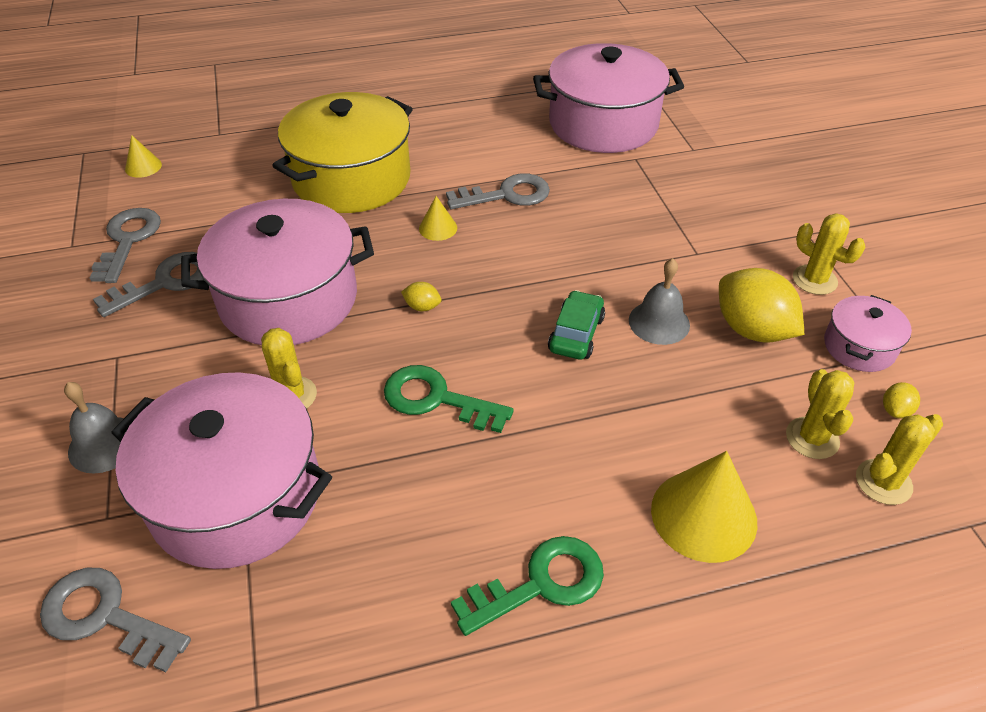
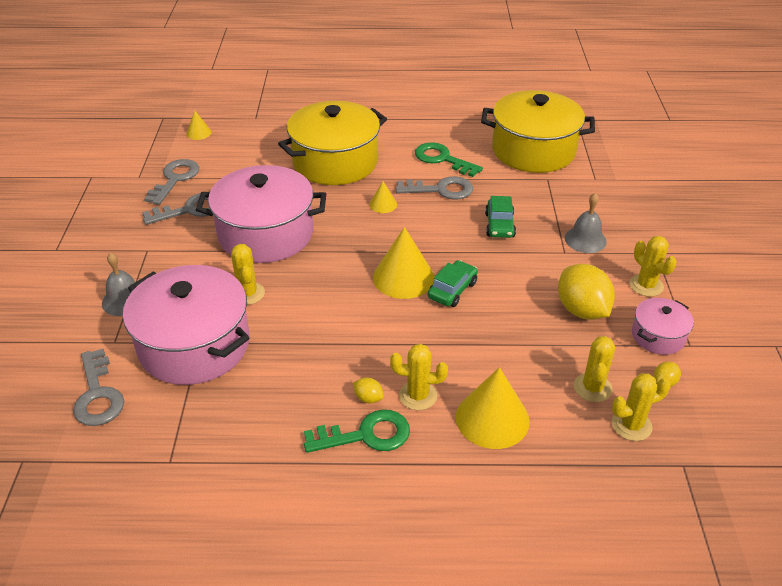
camera: 15 degrees right, 5 degrees down
(105, 616) = (98, 395): grey key -> grey key turned 150 degrees counterclockwise
(422, 307) = (353, 254): yellow lemon -> yellow lemon (368, 398)
(436, 399) = (340, 313): green key -> green key (442, 159)
(504, 328) = (403, 277): none -> yellow cone
(590, 503) = (418, 395): none -> yellow cactus
(601, 231) = (499, 225): none -> green car
(603, 124) = (533, 150): pink pot -> yellow pot
(659, 322) = (515, 293): grey bell -> grey bell (585, 239)

